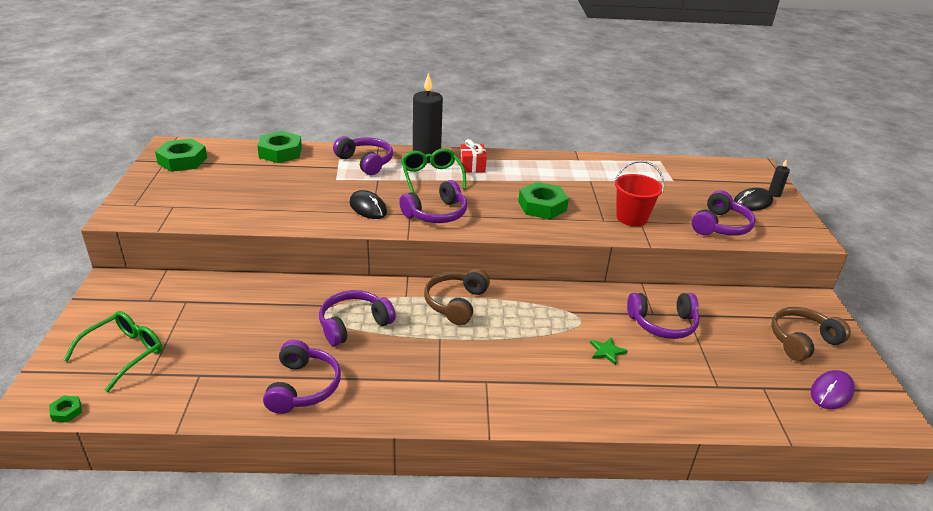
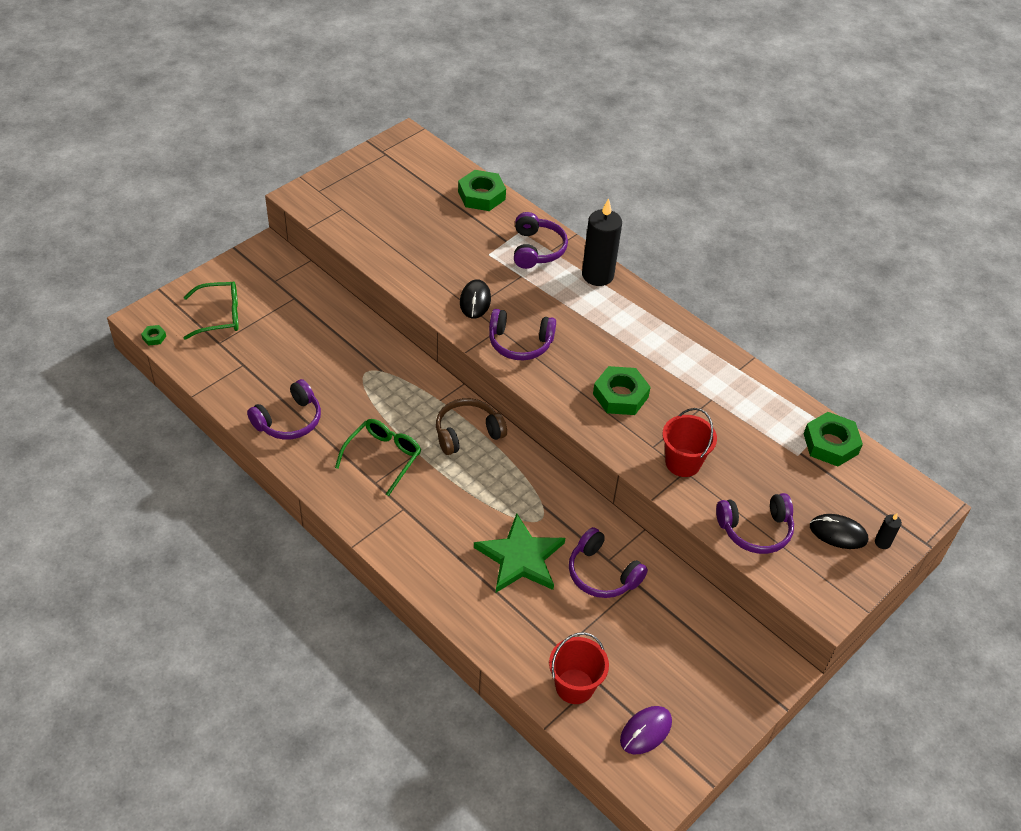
camera: 45 degrees right, 15 degrees up
(182, 160) = (398, 161): green nut -> green nut (830, 444)
(353, 324) = (375, 396): purple headphones -> none
(431, 177) = (569, 301): green glasses -> green glasses (382, 458)
(472, 166) = (623, 312): red gift -> none
(607, 351) = (520, 557): green star -> green star, size x2.41
(760, 401) = (574, 686): none -> red bucket
(802, 341) = (699, 682): brown headphones -> none
(831, 392) = (645, 731): purple mouse -> purple mouse turned 45 degrees counterclockwise

